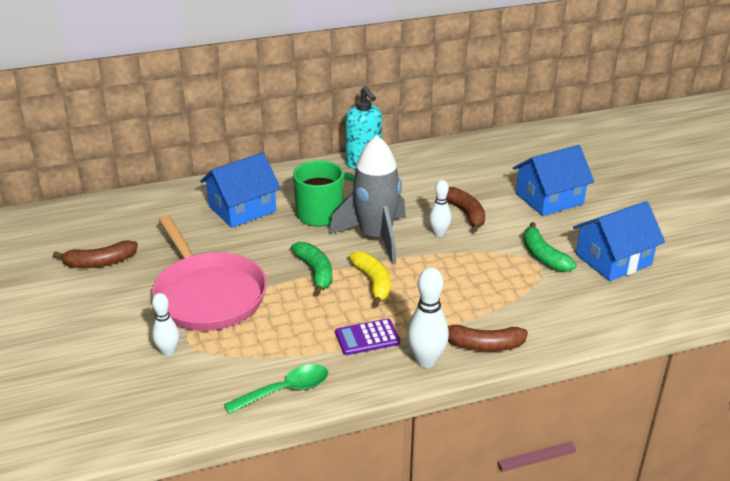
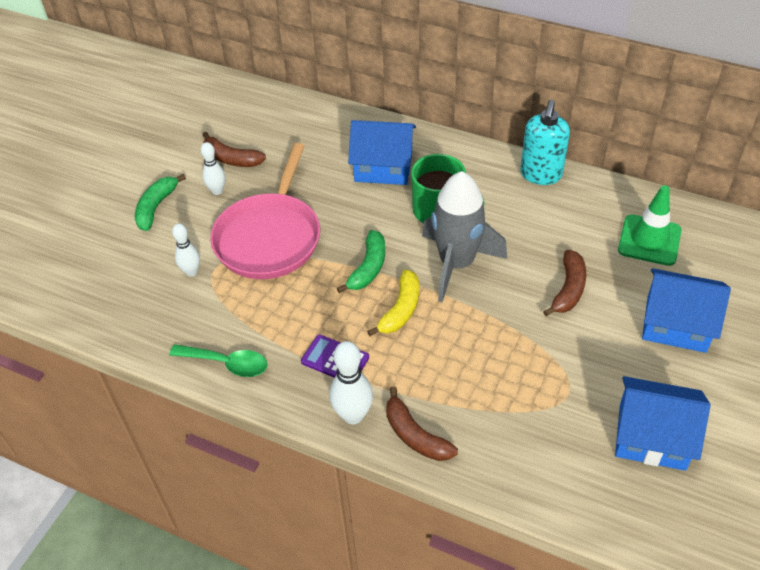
camera: 45 degrees right, 15 degrees up
(439, 233) = (517, 295): white bowling pin -> white bowling pin (217, 191)
(477, 165) = (649, 240): none -> green traffic cone
(543, 256) = (585, 384): green banana -> green banana (156, 207)

